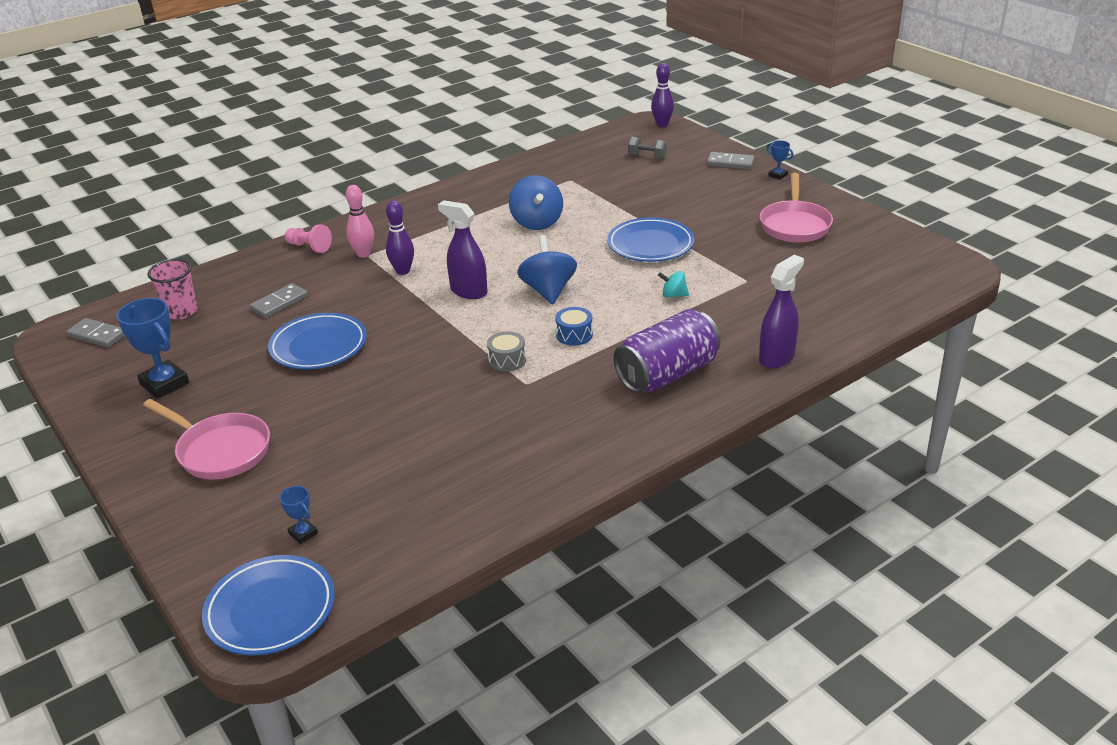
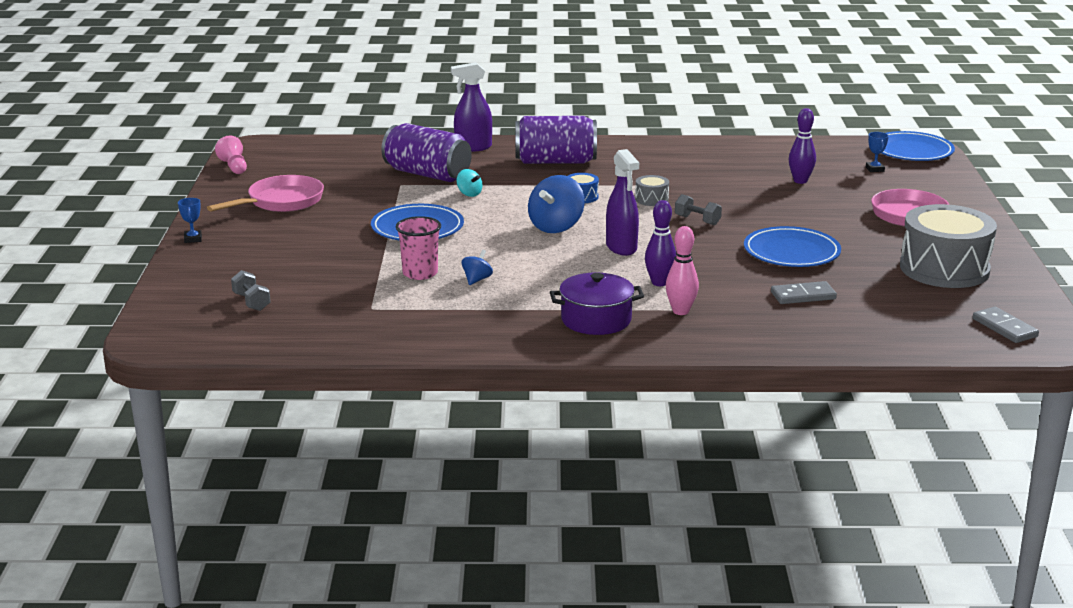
camera: 145 degrees left, 10 degrees down
(164, 384) = (944, 269): blue trophy -> grey drum
(181, 312) = (908, 321): pink cup -> pink cup (420, 273)
(309, 247) = (731, 339): pink pawn -> pink pawn (234, 167)
(416, 226) = (596, 320): none -> purple pot
(436, 350) = (697, 220): none -> grey dumbbell
(537, 222) = (477, 280): blue spinning top -> blue spinning top, size x0.51
(662, 124) = (152, 332): purple bowling pin -> purple bowling pin (800, 181)
(730, 163) = (199, 265): grey domino -> none
(748, 302) = (427, 174): none -> purple can

